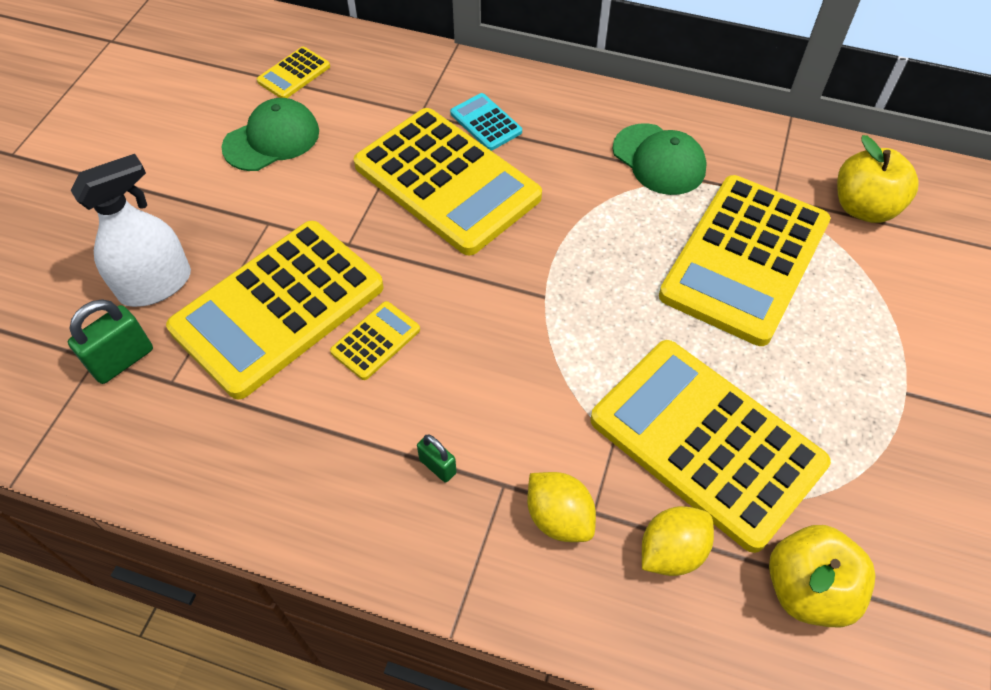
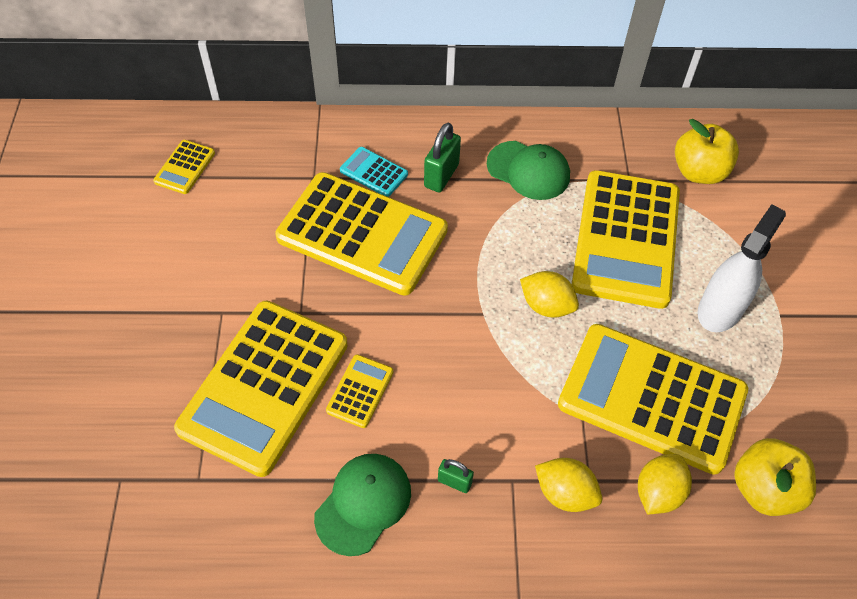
camera: 20 degrees left, 0 degrees up
(122, 360) = (146, 473): green padlock -> green padlock (441, 176)
(155, 285) = (145, 396): white spray bottle -> white spray bottle (720, 309)
(272, 139) = (191, 234): green cap -> green cap (363, 504)
(621, 307) = (546, 306): none -> yellow lemon

